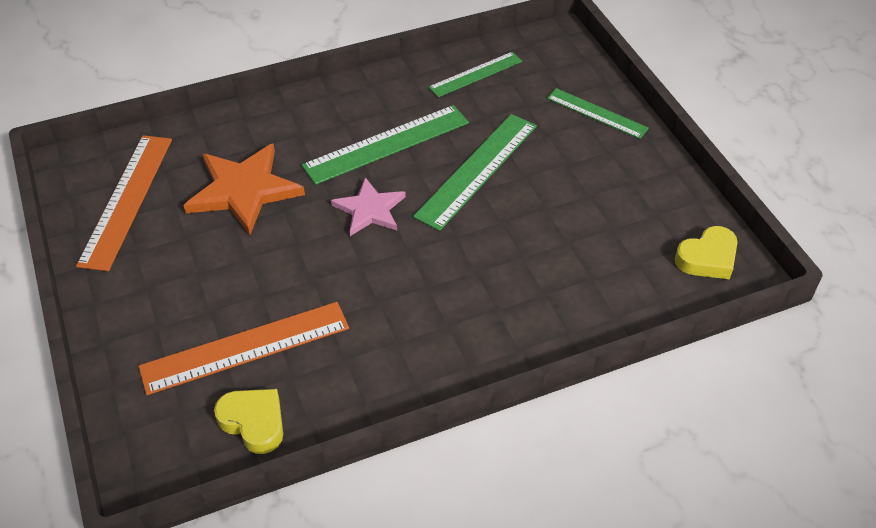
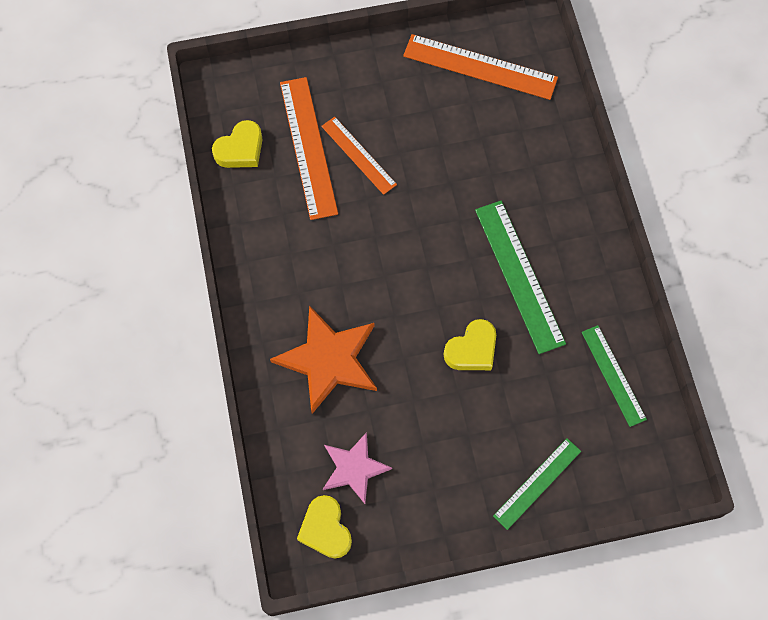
camera: 100 degrees right, 20 degrees up
(244, 190) = (477, 154): orange star -> orange star (328, 360)
(253, 295) = (358, 155): none -> orange ruler
(369, 209) = (437, 250): pink star -> pink star (354, 468)
(477, 170) = (472, 349): green ruler -> yellow heart

